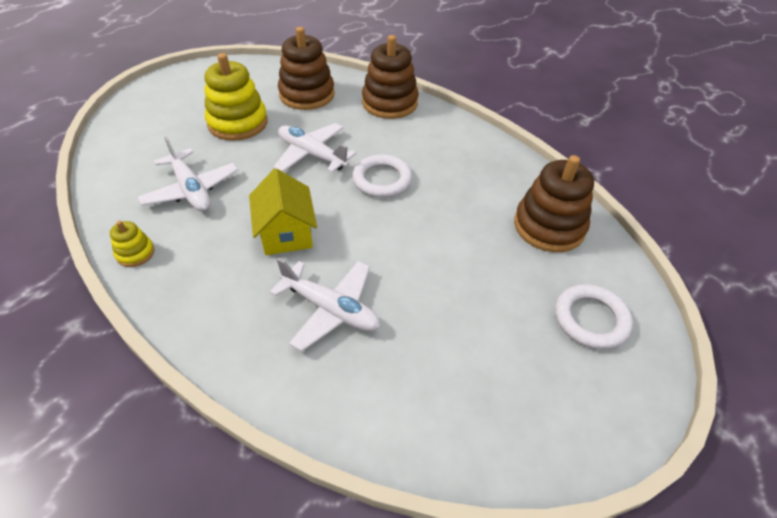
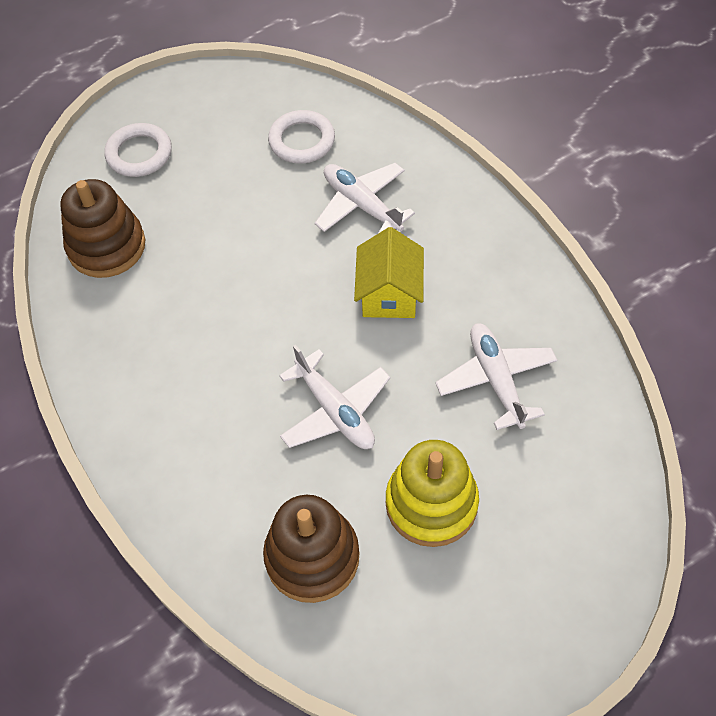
camera: 160 degrees left, 10 degrees up
(135, 253) = (551, 300): yellow stacking toy -> none
(382, 180) = (258, 348): white ring -> white ring (302, 141)
(389, 103) = (187, 503): brown stacking toy -> none

